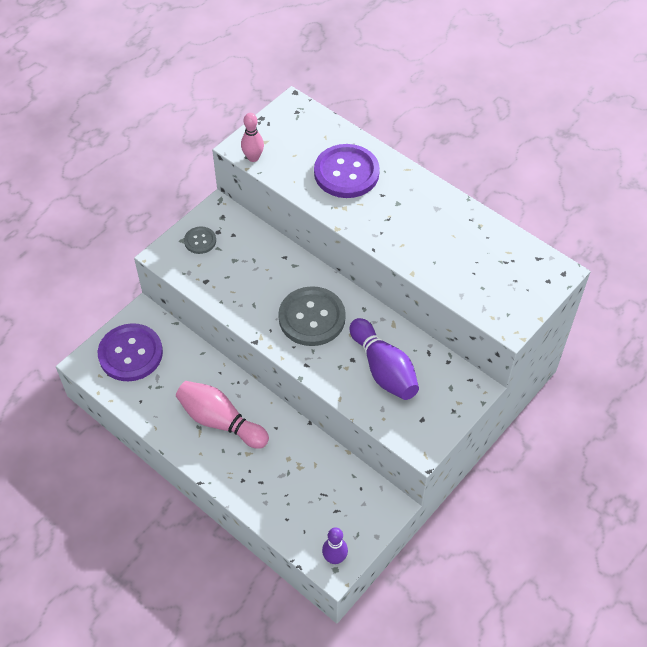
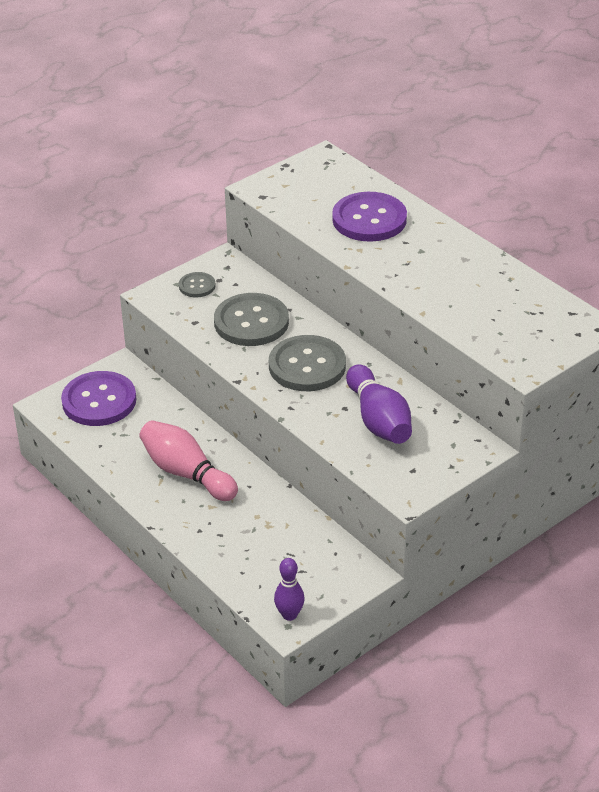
camera: 10 degrees right, 15 degrees down
(253, 157) = (268, 197): pink bowling pin -> none
(255, 275) = (251, 322): none -> grey button

